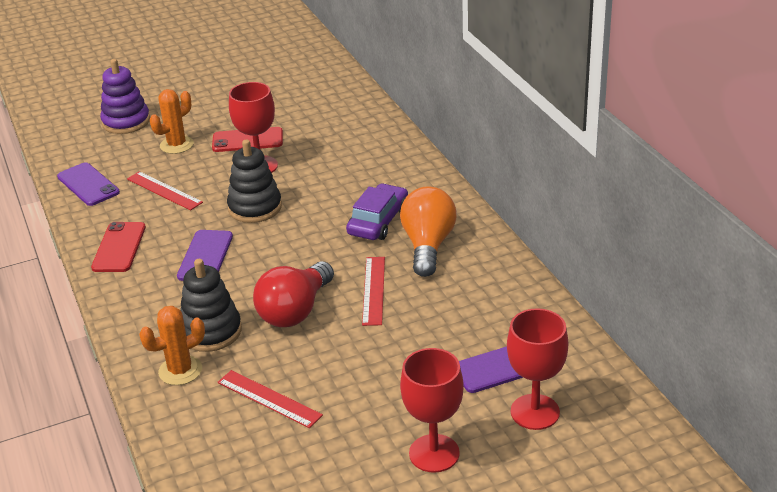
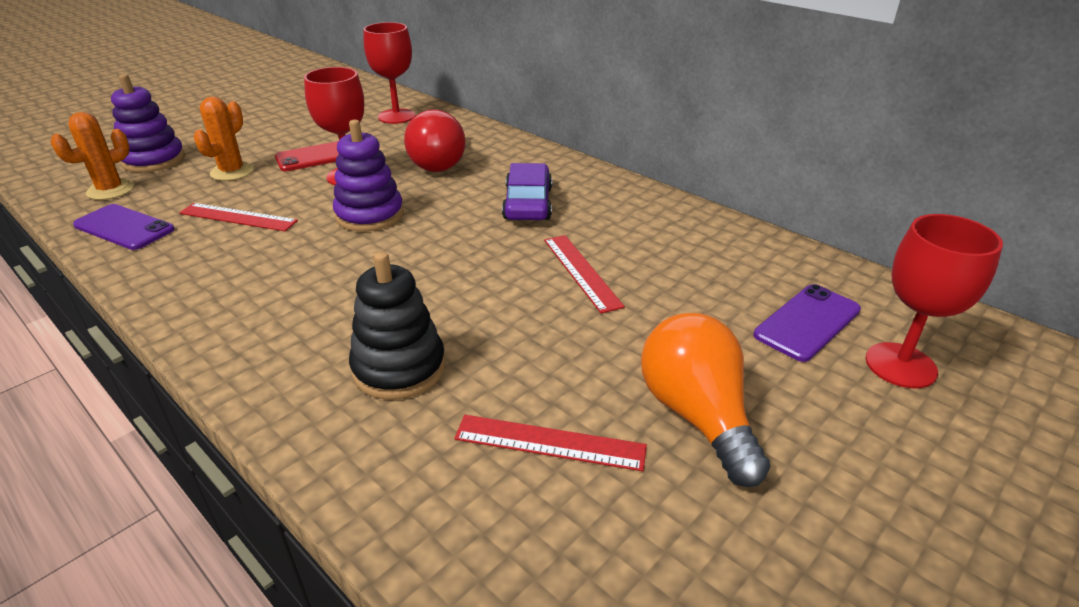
camera: 25 degrees left, 0 degrees up
(119, 247) = (201, 290): red phone -> none
(180, 370) = (383, 436): orange cactus -> orange cactus (110, 190)
(205, 256) = (335, 277): purple phone -> none
(255, 207) = (369, 215): black stacking toy -> purple stacking toy
(295, 311) = (501, 315): red light bulb -> red light bulb (441, 162)
(428, 245) = (603, 216): orange light bulb -> orange light bulb (697, 415)
(434, 453) = (843, 457): red goblet -> red goblet (396, 116)

